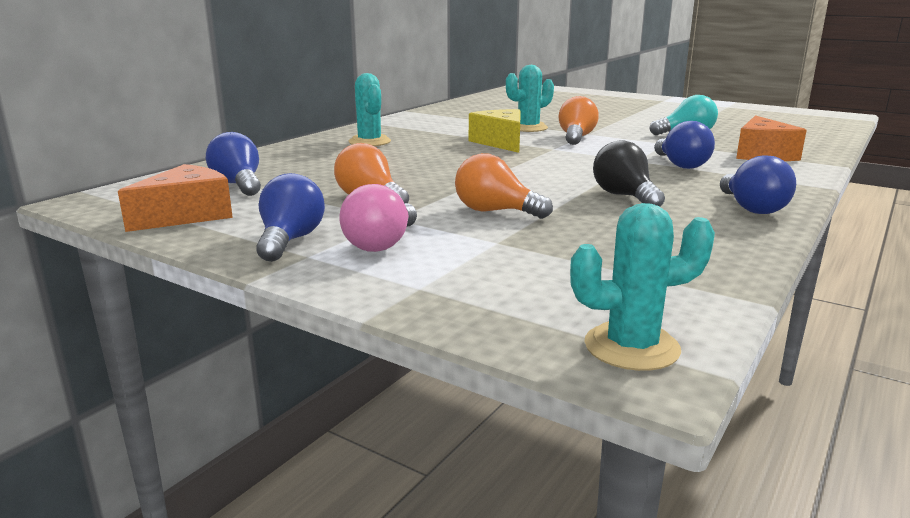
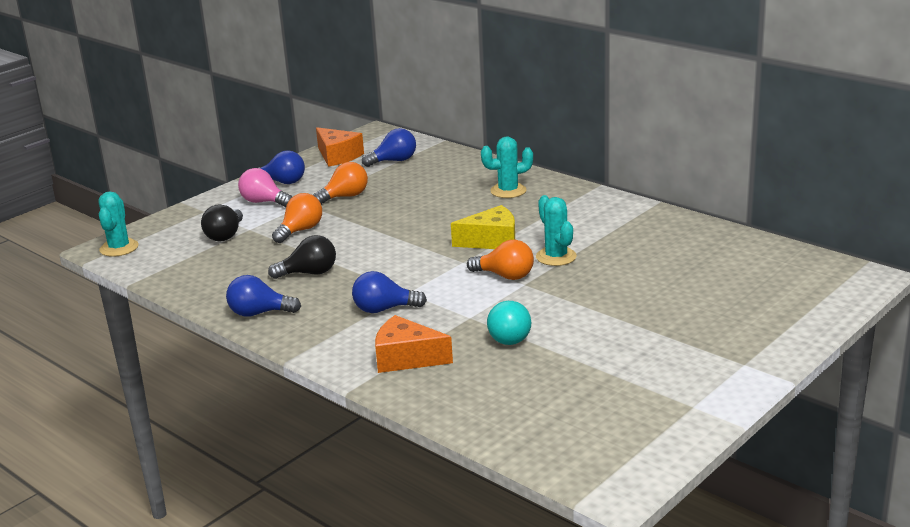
camera: 100 degrees right, 5 degrees up
(528, 255) = (225, 235): none -> black light bulb

